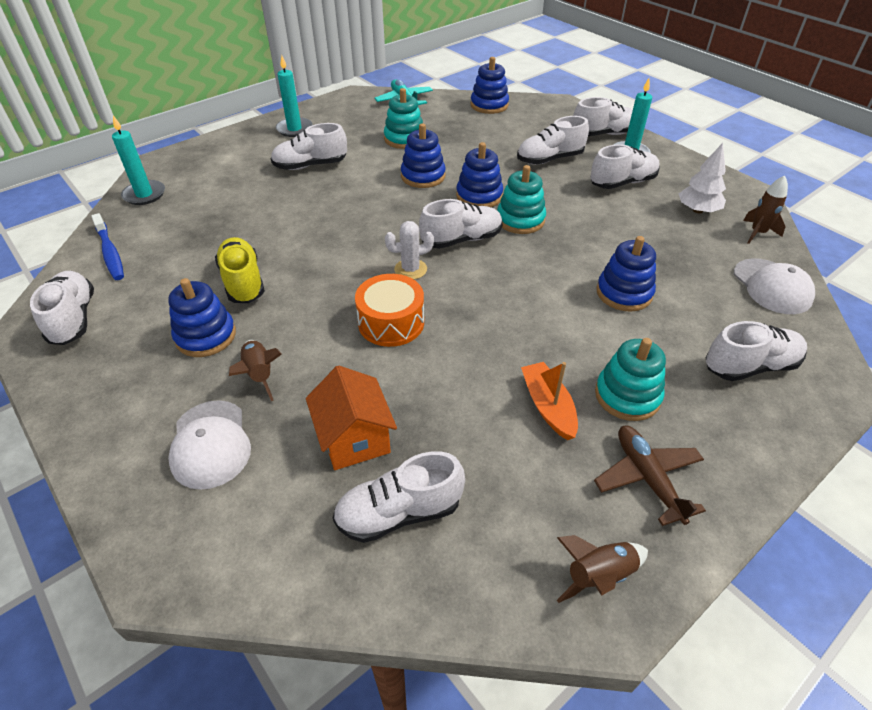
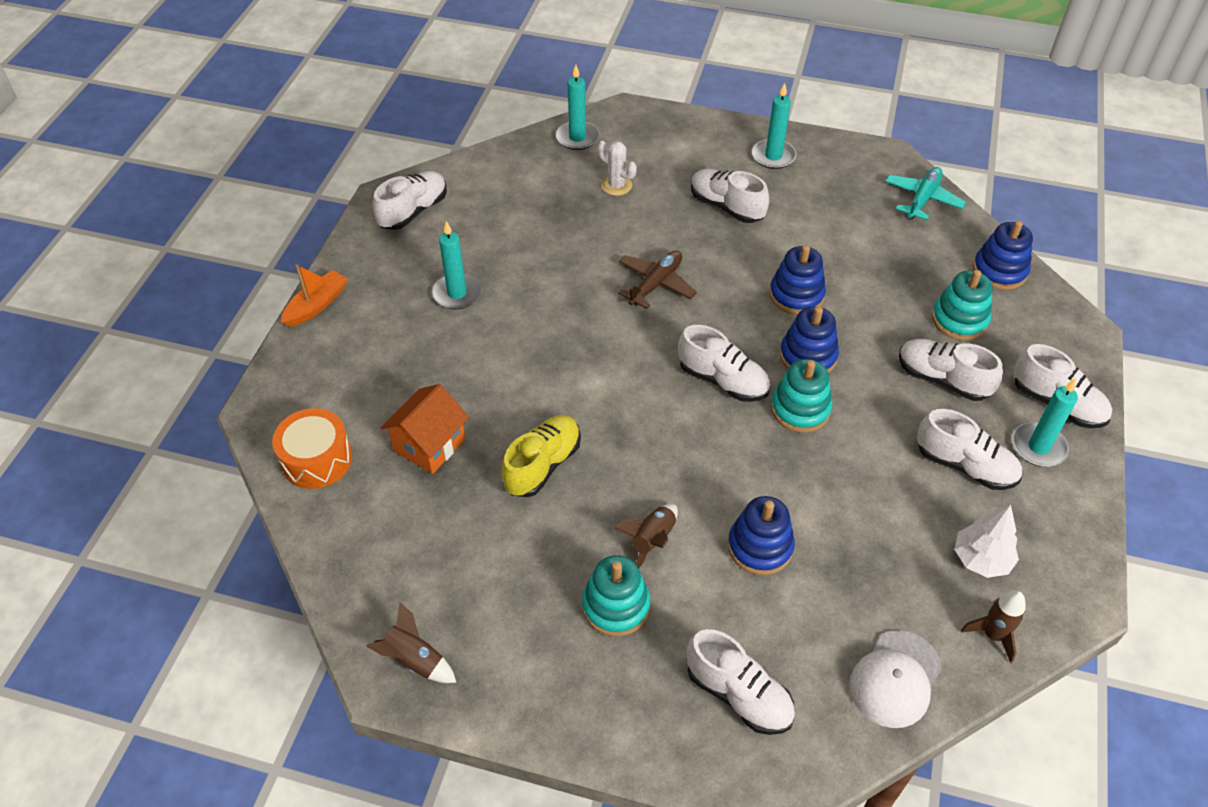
camera: 55 degrees right, 5 degrees up
(110, 253) = (493, 174): blue toothbrush -> none
(206, 336) = (457, 293): blue stacking toy -> turquoise candle
(210, 444) = (365, 368): white cap -> none
(243, 282) = (531, 272): yellow shoe -> yellow shoe (542, 465)
(259, 374) = (445, 350): brown rocket -> brown rocket (652, 540)
(391, 322) = (566, 394): orange drum -> orange drum (317, 459)
(399, 513) = (385, 510): white shoe -> none
(404, 139) = (848, 243): turquoise stacking toy -> turquoise stacking toy (959, 320)
(410, 269) = (645, 368): white cactus -> white cactus (616, 185)
(548, 406) = (557, 552): orange boat -> orange boat (316, 305)
(647, 478) = (531, 657): brown plane -> brown plane (655, 284)

